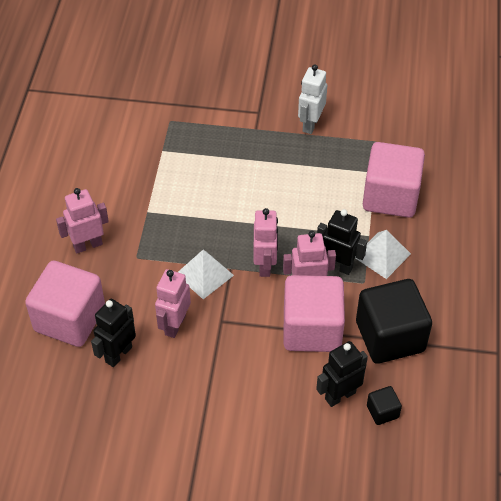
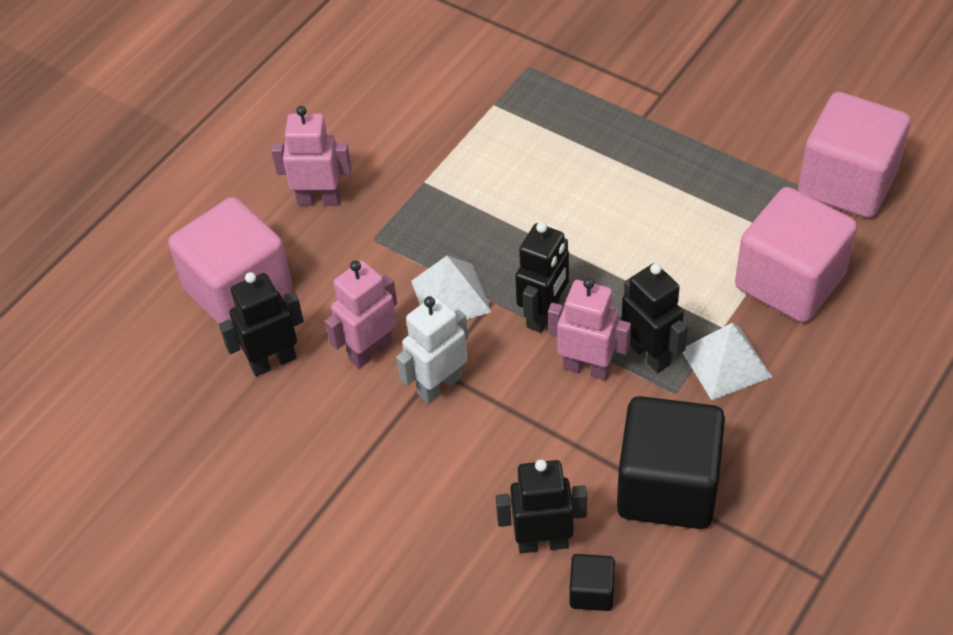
camera: 30 degrees right, 0 degrees up
(265, 265) = (544, 314): pink robot -> black robot
(310, 124) = (728, 135): white robot -> white robot (439, 385)
(312, 329) = (557, 431): pink cube -> pink cube (847, 182)

